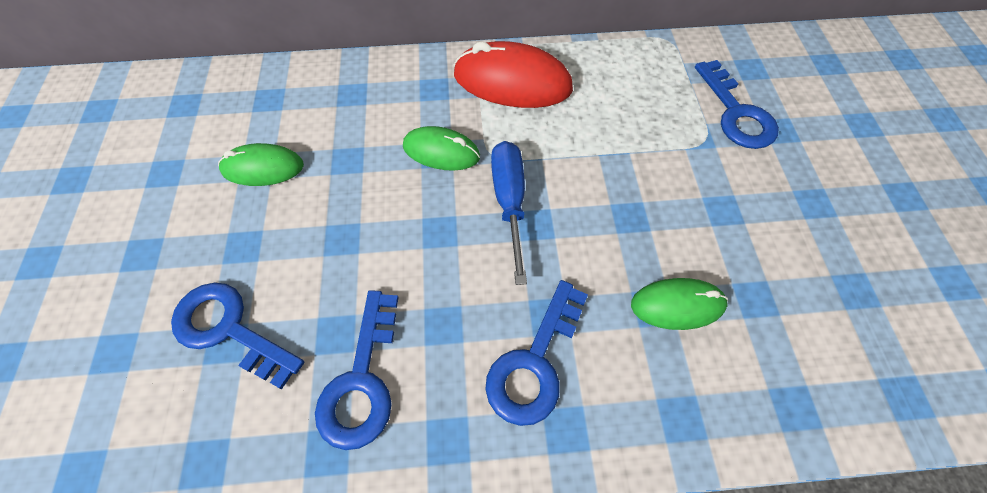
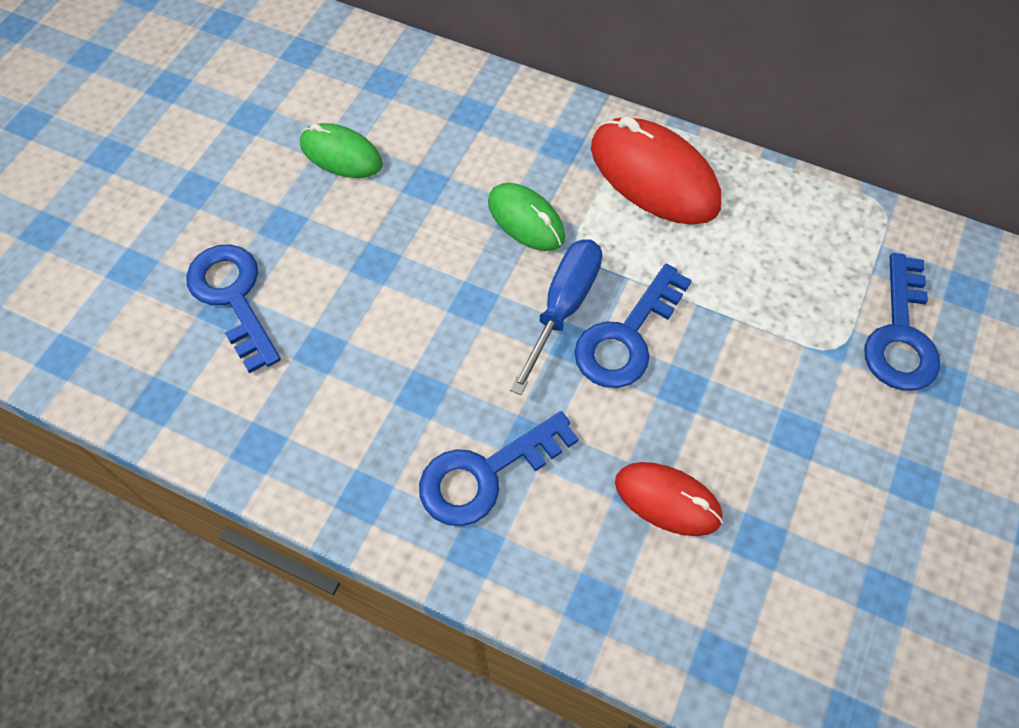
camera: 30 degrees right, 0 degrees up
(362, 381) = (320, 404): blue key -> blue key (626, 337)
(677, 305) = (667, 500): green mouse -> red mouse

